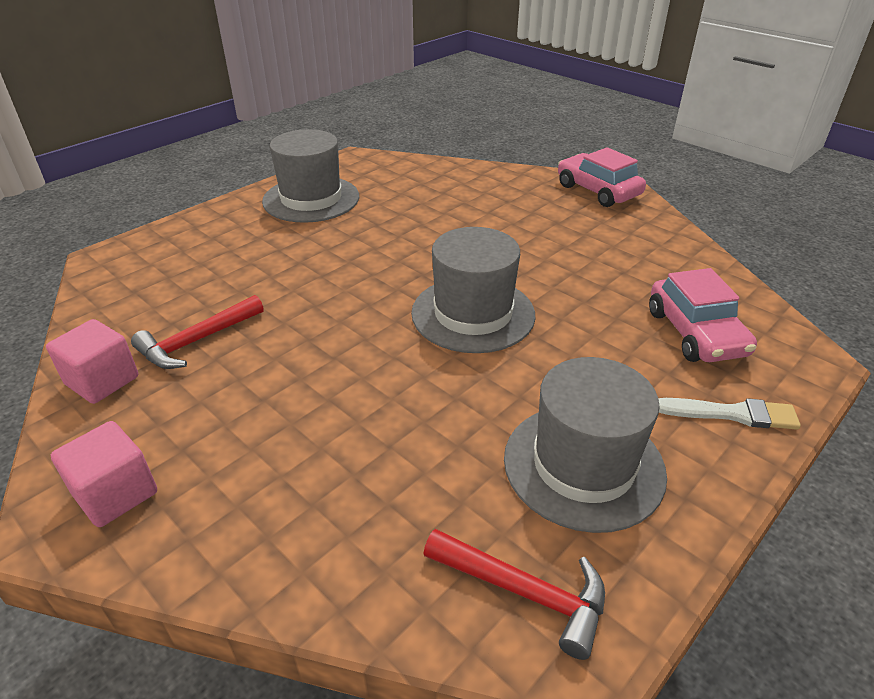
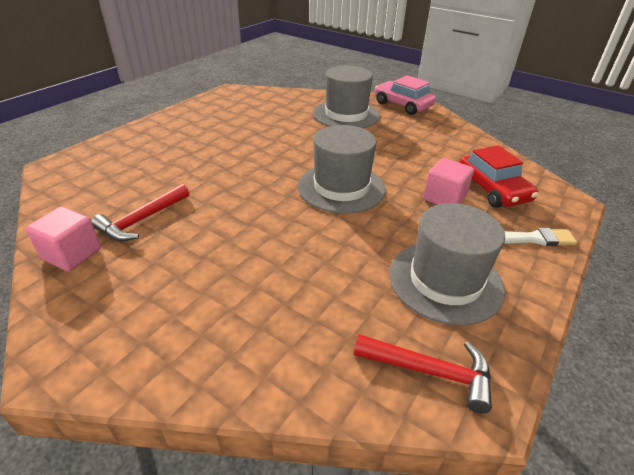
camera: 10 degrees left, 0 degrees up
(115, 493) = (101, 336): pink cube -> pink cube (444, 198)
(311, 199) = (205, 119): grey hat -> grey hat (346, 114)
(695, 333) = (492, 189): pink car -> red car

